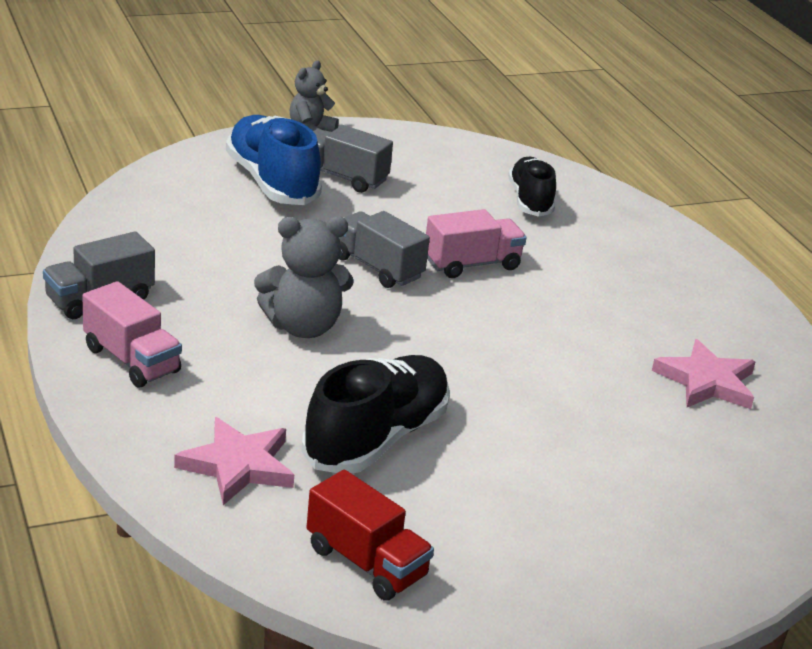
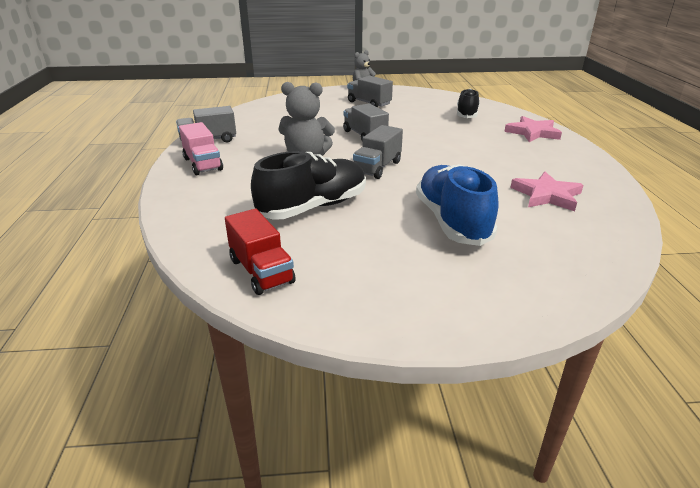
camera: 20 degrees right, 0 degrees up
(238, 466) = (221, 213): pink star -> pink star (532, 132)
(272, 182) = (331, 104): blue shoe -> blue shoe (452, 221)
(434, 344) = (377, 167): none -> grey truck
(472, 264) = (419, 137): pink truck -> none

